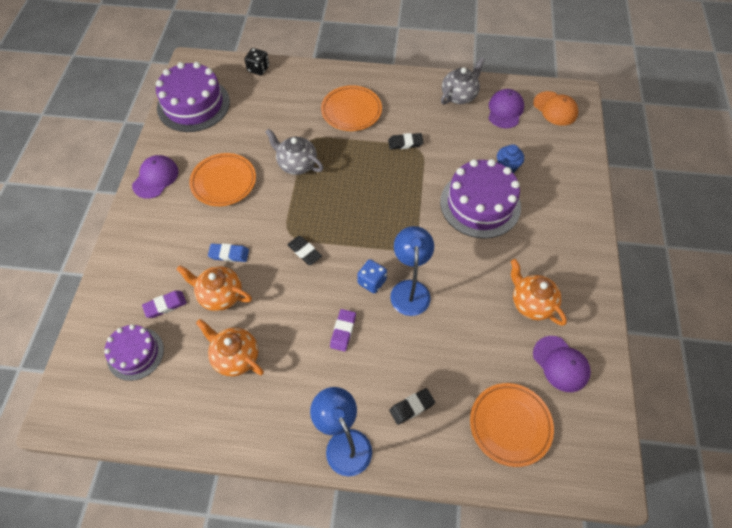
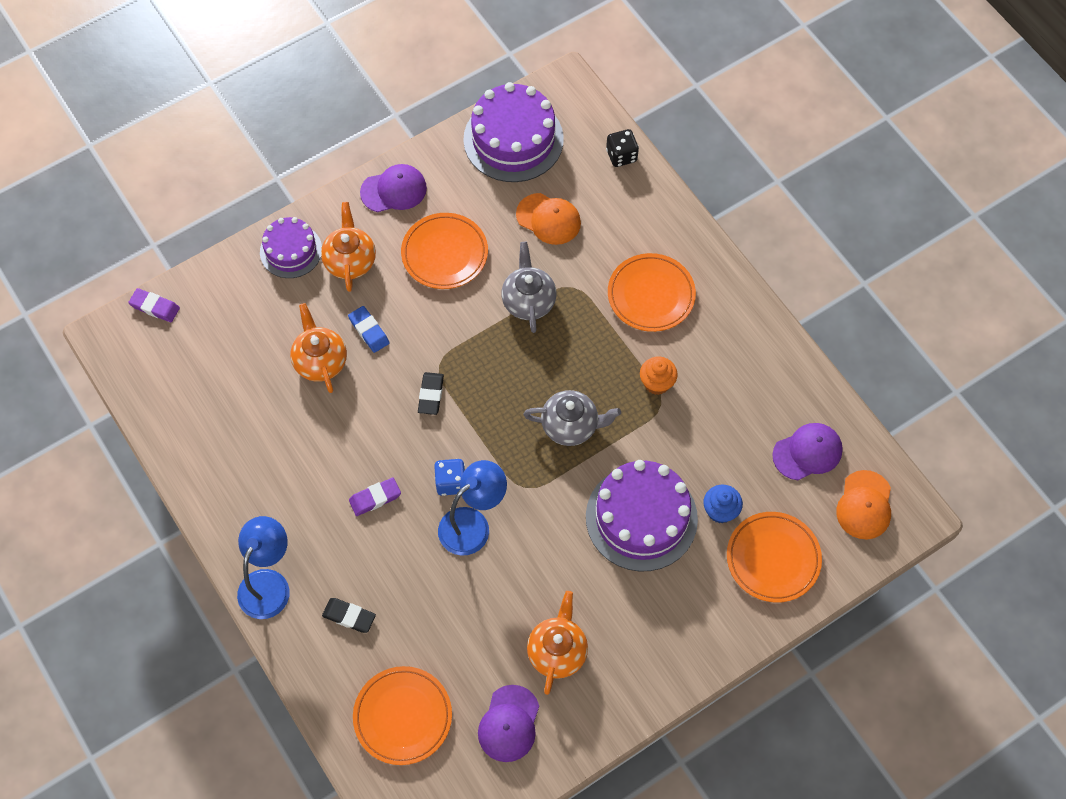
camera: 50 degrees right, 5 degrees up
(135, 353) = (207, 344): purple cake -> purple cake (291, 251)
(165, 305) = (271, 325): purple eraser -> purple eraser (155, 307)
(235, 357) = (272, 427): orange teapot -> orange teapot (350, 261)
(258, 122) = (548, 219): none -> orange cap
(405, 143) = (657, 383): black eraser -> orange cupcake
(459, 96) = (783, 388): grey teapot -> grey teapot (571, 426)
(555, 164) = (773, 559): none -> orange plate

